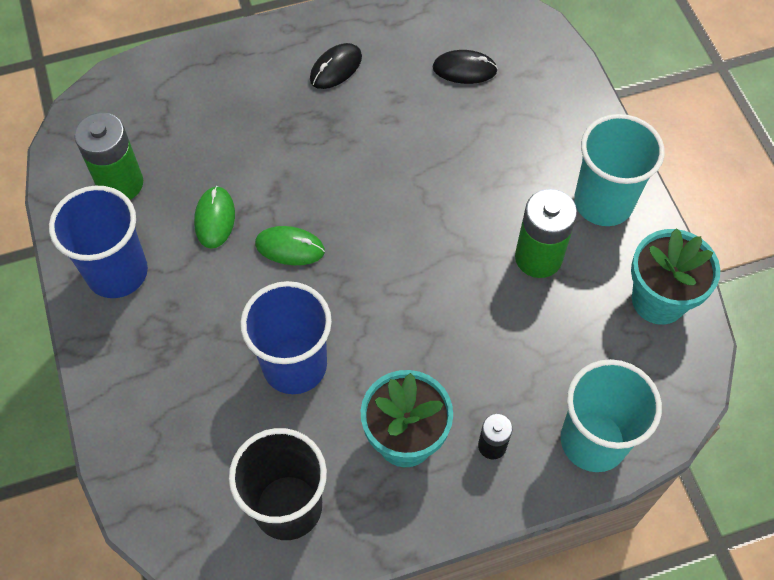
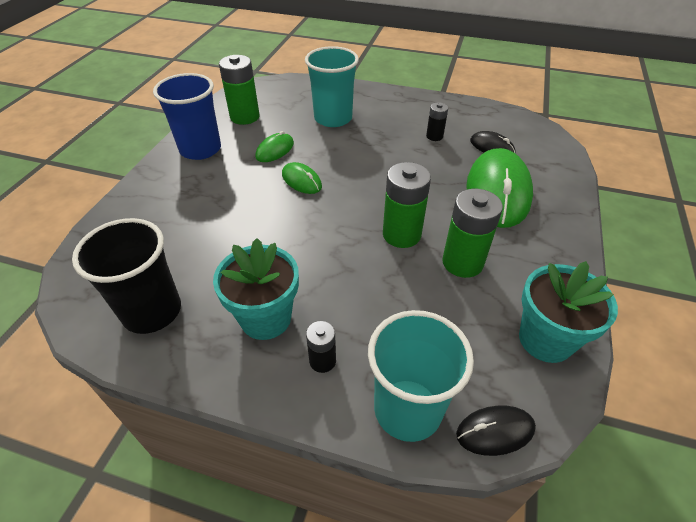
camera: 35 degrees right, 15 degrees down
(294, 365) = (242, 237): blue cup -> none
(336, 68) = (409, 117): black mouse -> black mouse (495, 431)
(388, 86) = (434, 136): none -> black battery
(456, 258) = (401, 234): none -> green battery
(513, 138) = (498, 191): none -> green mouse
(603, 202) = (541, 255): turquoise cup -> turquoise cup (333, 118)

